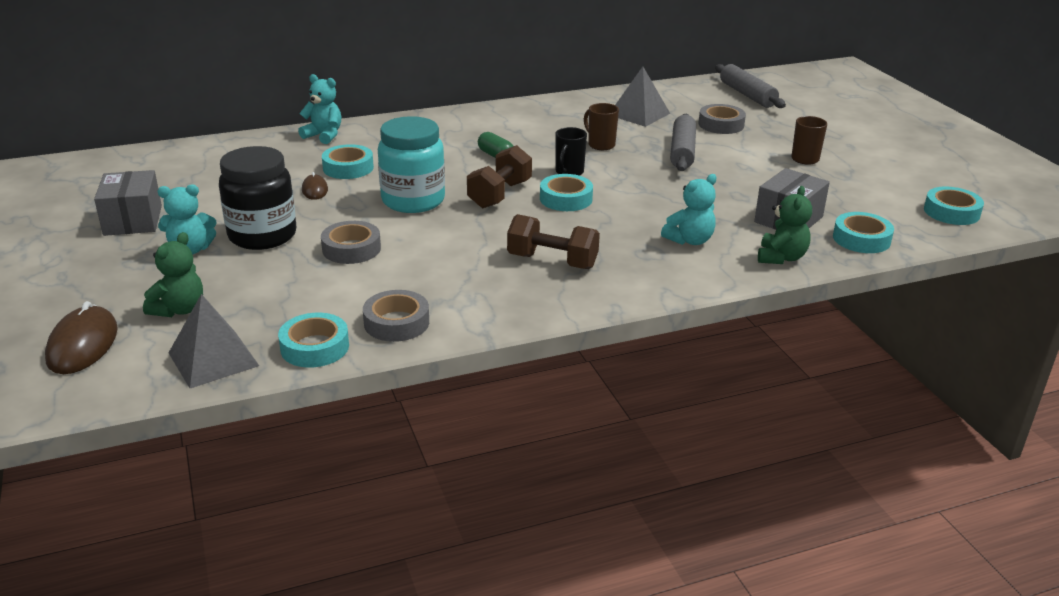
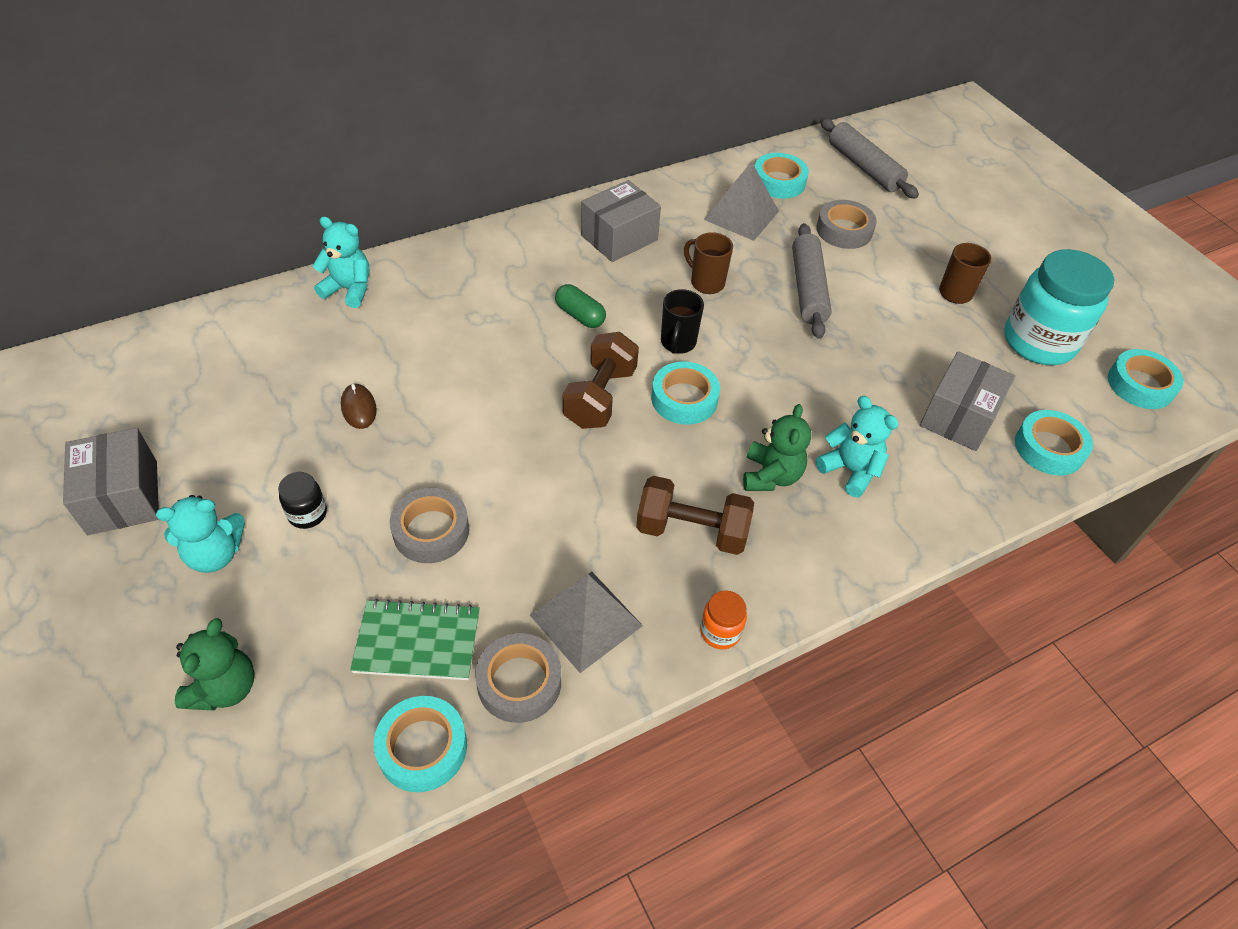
camera: 10 degrees left, 20 degrees up
(82, 344) = (104, 781): brown mouse -> none
(213, 359) = (292, 790): grey pyramid -> grey pyramid (586, 620)
(262, 236) = (307, 514): black jar -> black jar, size x0.44
(326, 299) = (417, 642): none -> green notebook
(348, 168) = (394, 356): turquoise tape -> turquoise tape (778, 182)
(413, 201) = (492, 420): turquoise jar -> turquoise jar (1038, 342)
(538, 120) = (619, 237): none -> grey box
(560, 310) = (720, 632): none -> orange jar
(690, 240) = (850, 470): turquoise teddy bear -> turquoise teddy bear turned 90 degrees counterclockwise
(781, 257) = (964, 495): green teddy bear -> green teddy bear (771, 476)

